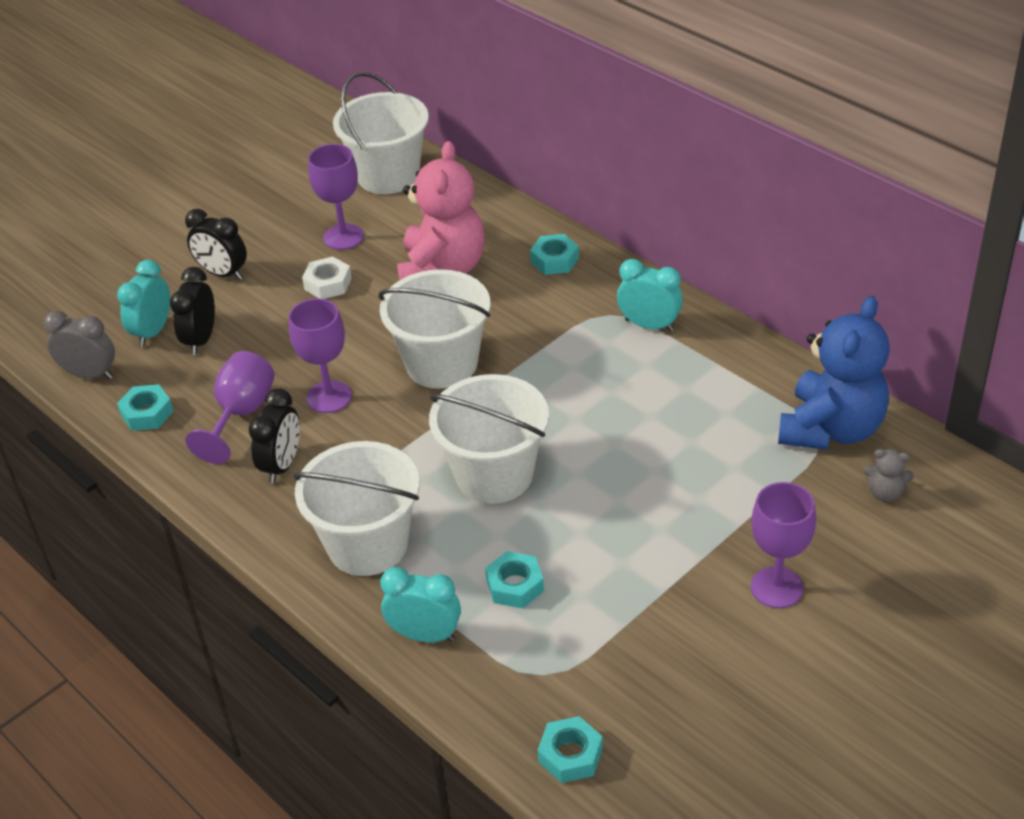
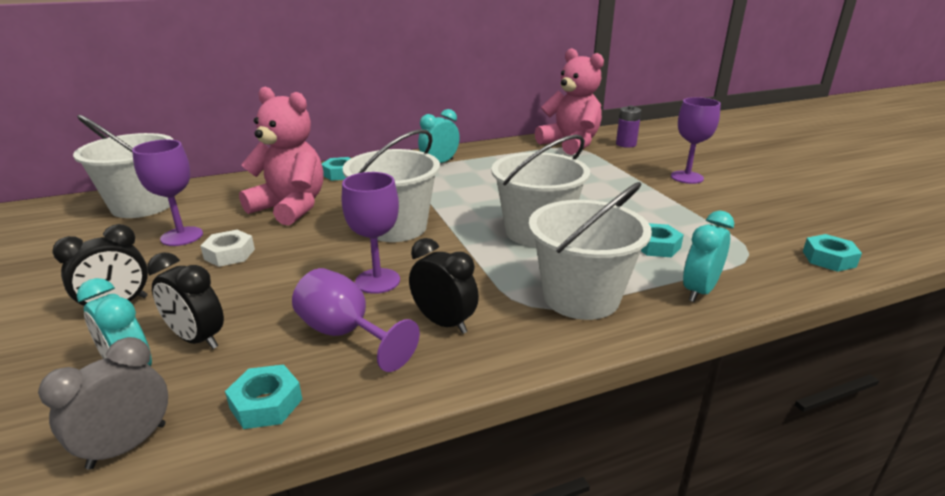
camera: 70 degrees left, 15 degrees down
(831, 429) = (570, 144): blue teddy bear -> pink teddy bear
(885, 493) = (626, 144): grey teddy bear -> purple battery

